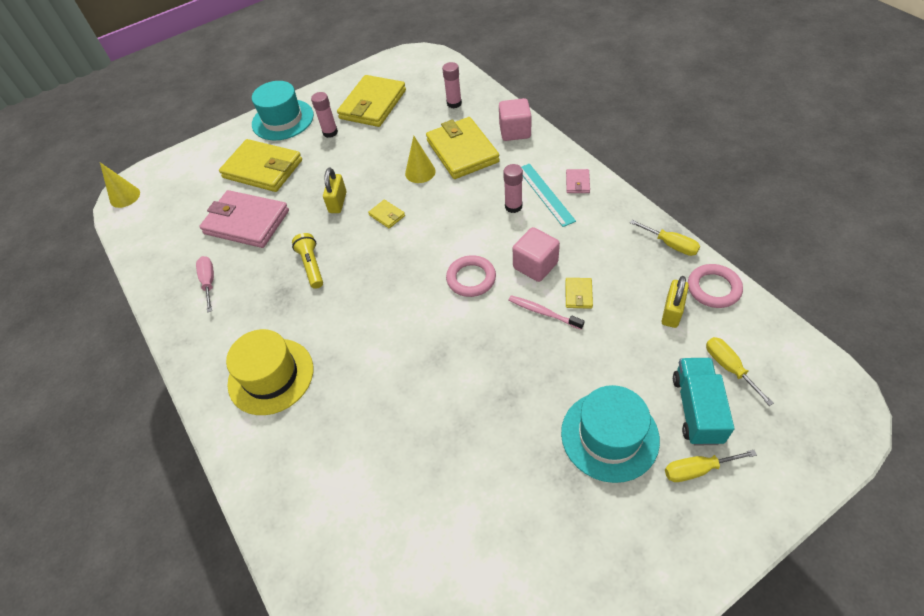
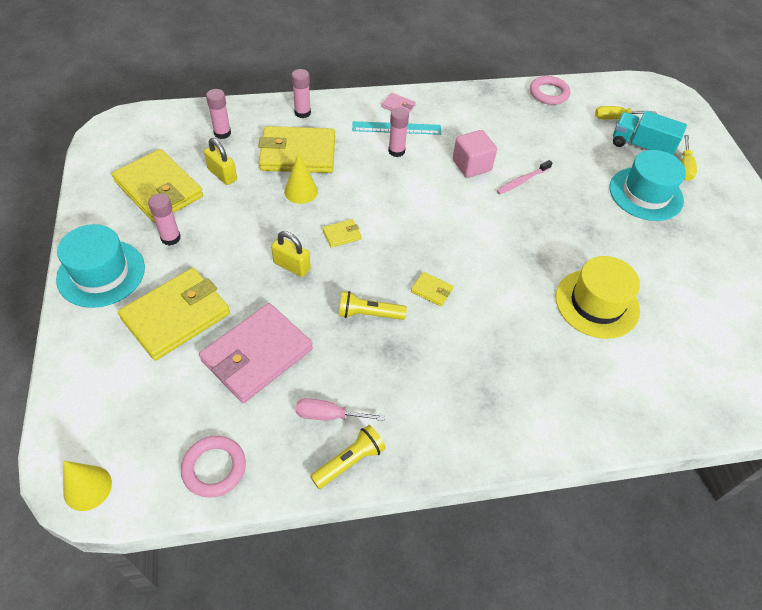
camera: 75 degrees left, 0 degrees up
(174, 310) = (349, 461): none -> yellow flashlight
(271, 376) = (493, 387): yellow hat -> yellow hat (597, 303)
(471, 278) = (461, 207): pink ring -> pink ring (214, 468)
(515, 131) = (302, 113): pink cube -> pink glue stick
(578, 294) = (515, 156): yellow wallet -> yellow wallet (431, 290)
(671, 245) = (497, 92): yellow screwdriver -> none
(671, 312) = (558, 120): yellow padlock -> yellow padlock (222, 174)

